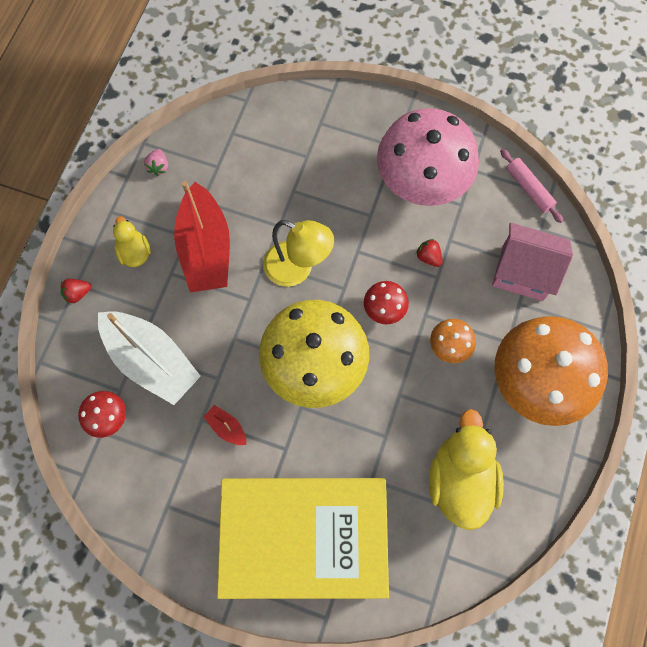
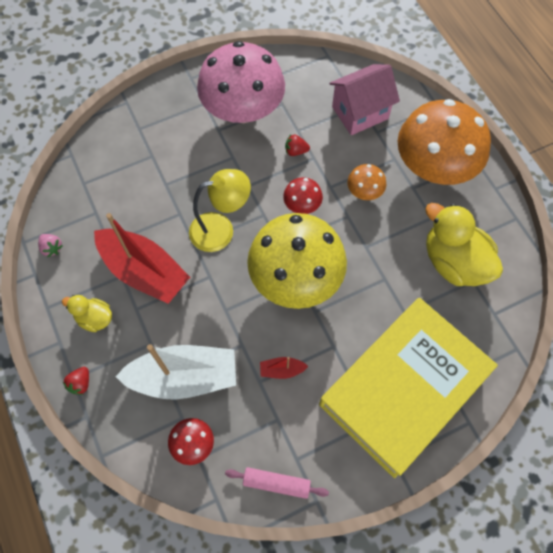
camera: 45 degrees left, 5 degrees down
(529, 189) = (312, 63): pink rolling pin -> pink rolling pin (276, 483)

